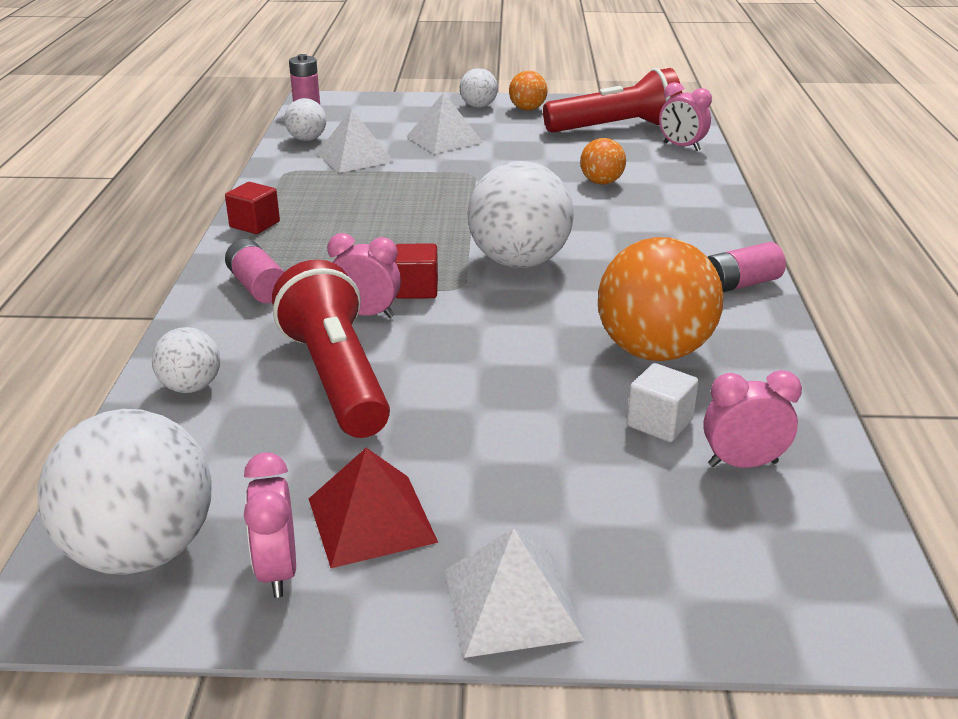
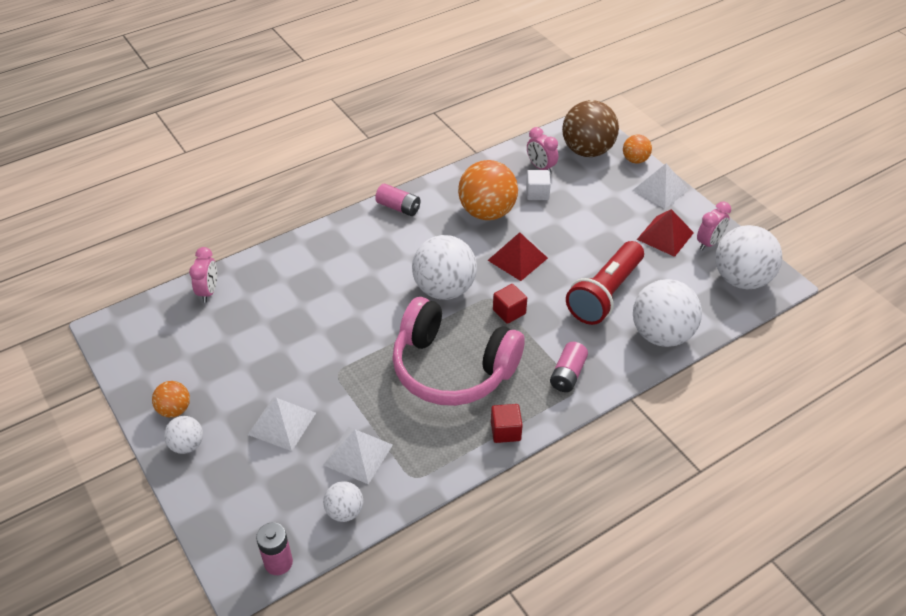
camera: 125 degrees left, 15 degrees up
(191, 387) = (661, 335): white ball -> white ball, size x1.95
(366, 314) = (549, 315): pink clock -> none
(383, 226) = (452, 368): none -> pink headphones
(510, 335) = (517, 259): none -> red pyramid
(601, 182) = (304, 304): orange ball -> orange ball (635, 160)
(616, 128) = (190, 338): red flashlight -> none
(758, 562) = (587, 151): none -> brown ball

